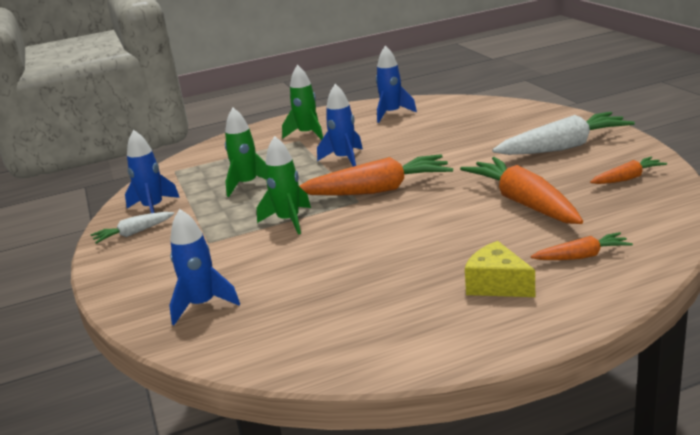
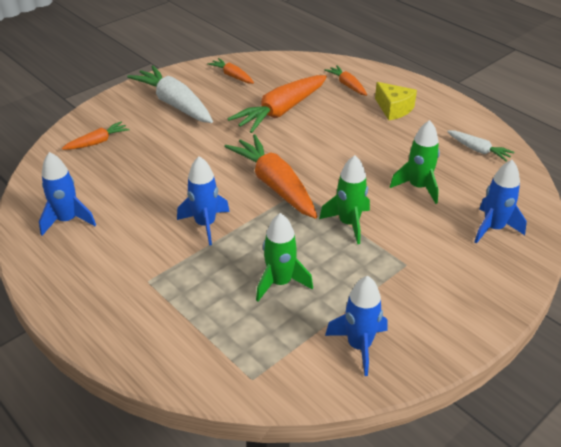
camera: 115 degrees left, 15 degrees up
(133, 233) = (417, 335): white carrot -> white carrot (478, 150)
(307, 134) = (128, 278): green rocket -> green rocket (418, 187)
(497, 285) = (394, 109): yellow cheese -> yellow cheese turned 60 degrees counterclockwise
(501, 118) = (98, 142): none -> orange carrot

